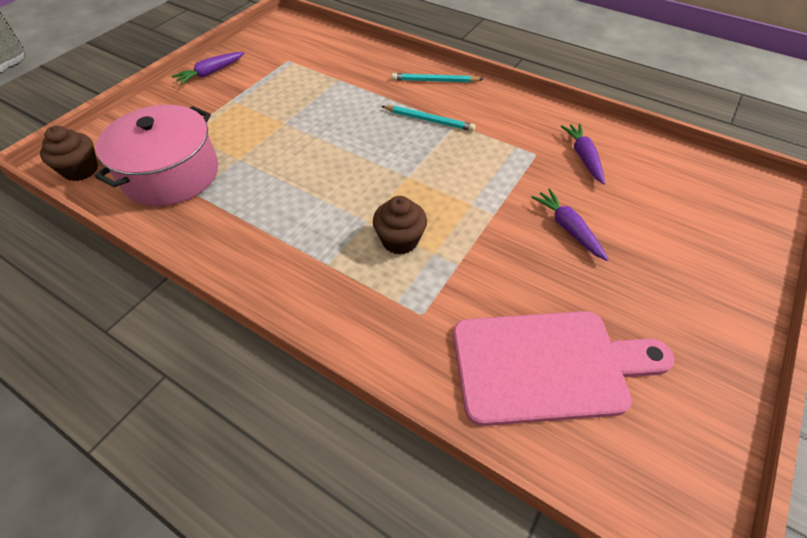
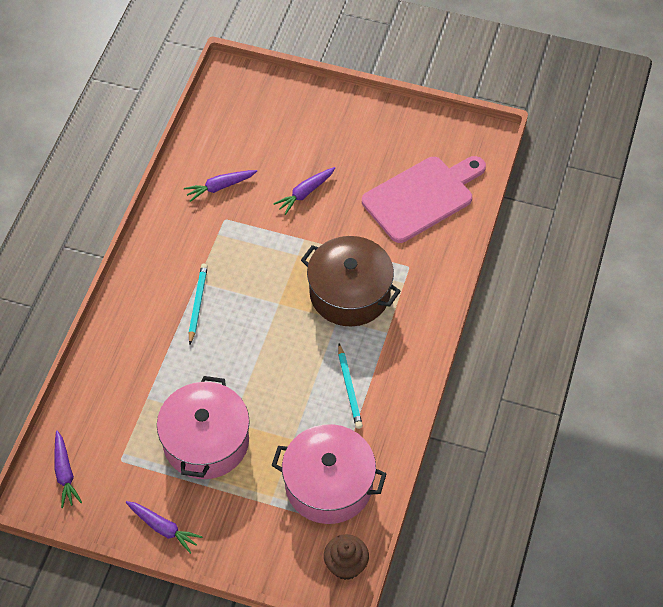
camera: 105 degrees left, 5 degrees up
(274, 105) = (206, 441): none -> pink pot
(294, 35) = (65, 473): none -> purple carrot
(400, 240) = (350, 293): brown cupcake -> brown pot
(434, 81) = (131, 312): turquoise pencil -> turquoise pencil (349, 388)
(548, 365) = (422, 197): pink cutting board -> pink cutting board turned 75 degrees clockwise

